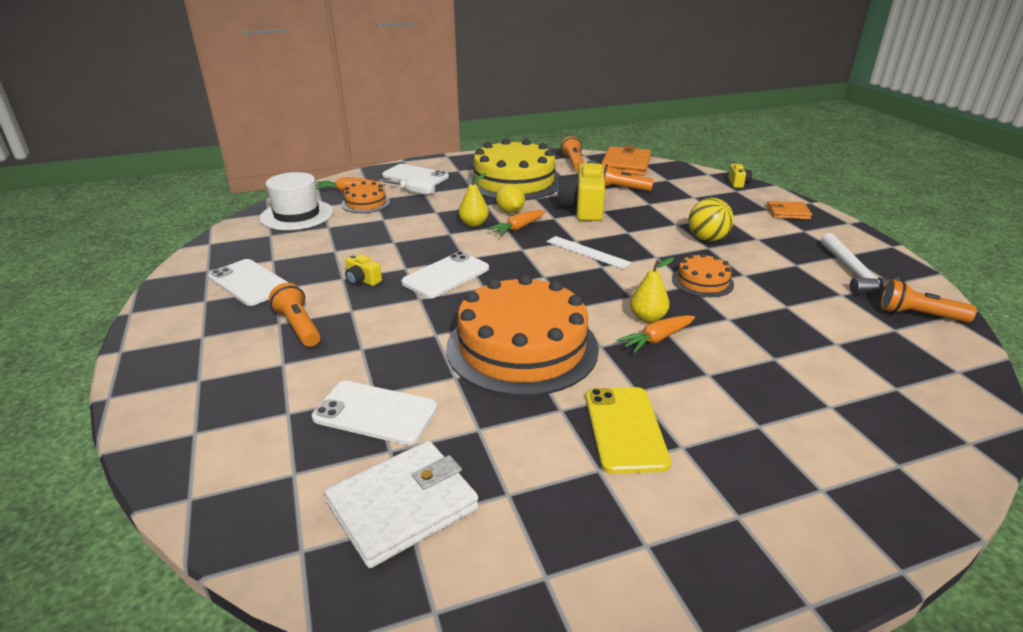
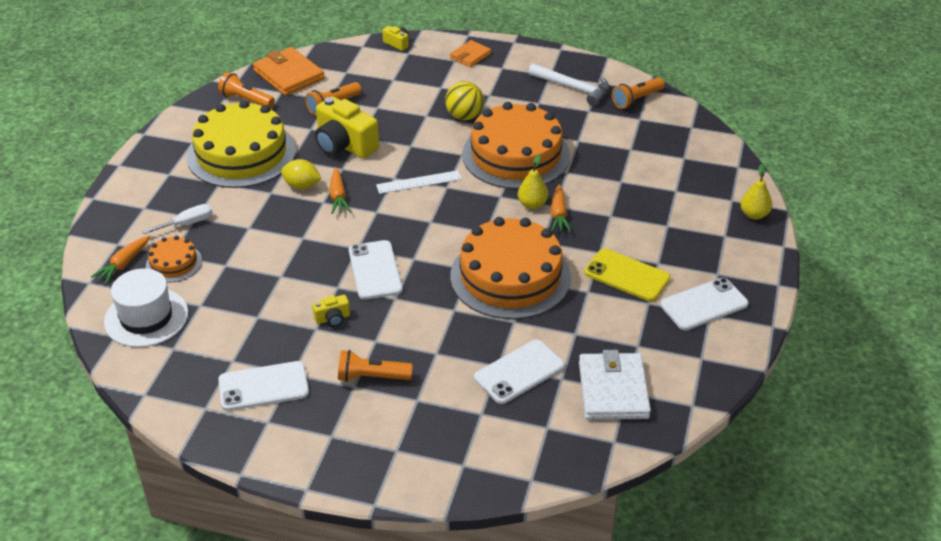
camera: 55 degrees left, 10 degrees up
(415, 176) = (147, 207): white phone -> white phone (704, 304)
(474, 224) = (301, 216): yellow pear -> yellow pear (754, 214)
(702, 281) = (516, 155): orange cake -> orange cake, size x2.15

